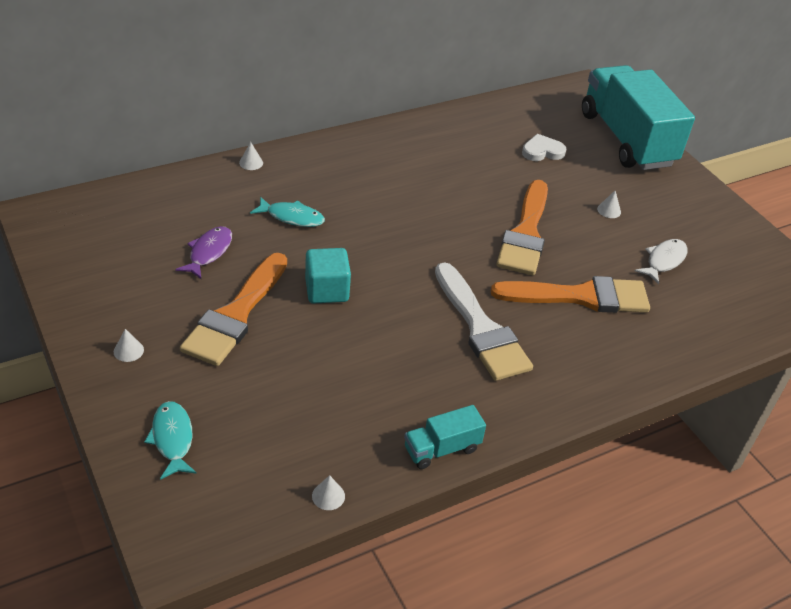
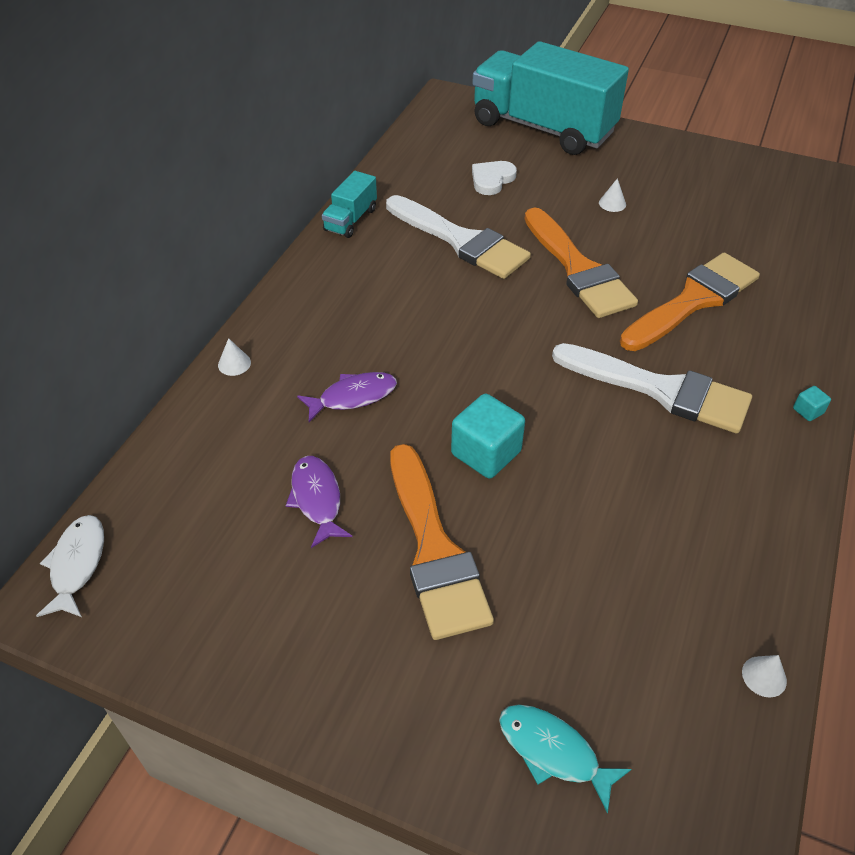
camera: 35 degrees left, 5 degrees up
(128, 350) = (376, 687): white cone -> none
(292, 217) = (353, 397): turquoise fish -> purple fish
(441, 449) = (783, 538): turquoise truck -> turquoise truck (350, 220)
(470, 174) = (460, 241): none -> white brush
(564, 402) = (808, 411): none -> turquoise cube
(663, 261) = (707, 223): white fish -> white fish (77, 564)

